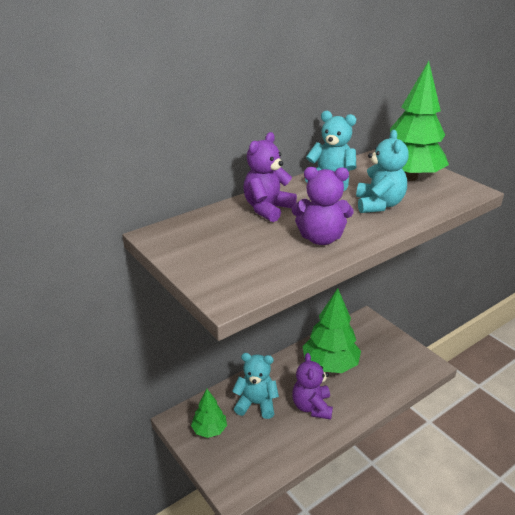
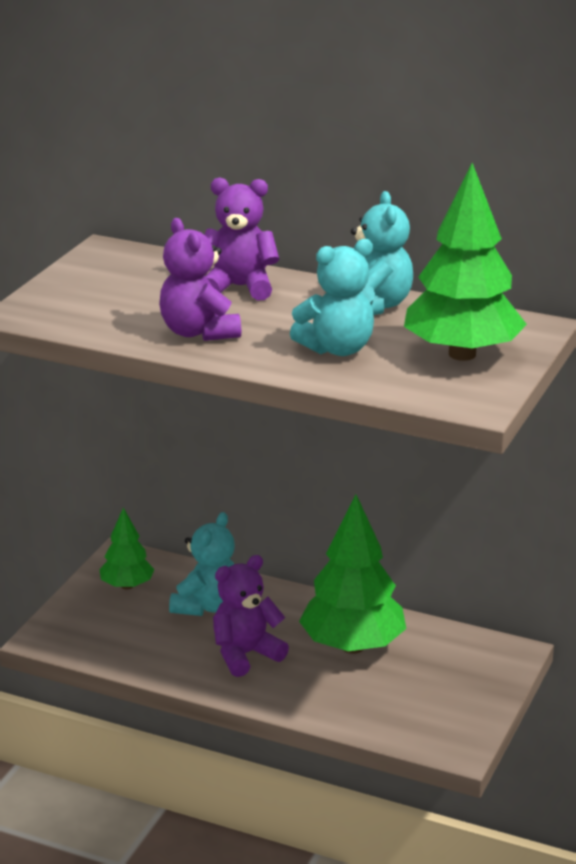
camera: 60 degrees right, 5 degrees down
(256, 404) = (207, 606): turquoise teddy bear -> turquoise teddy bear turned 45 degrees clockwise

